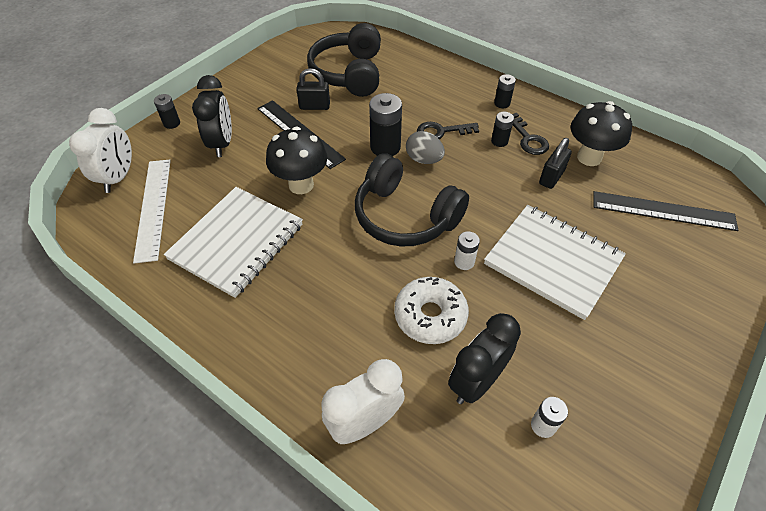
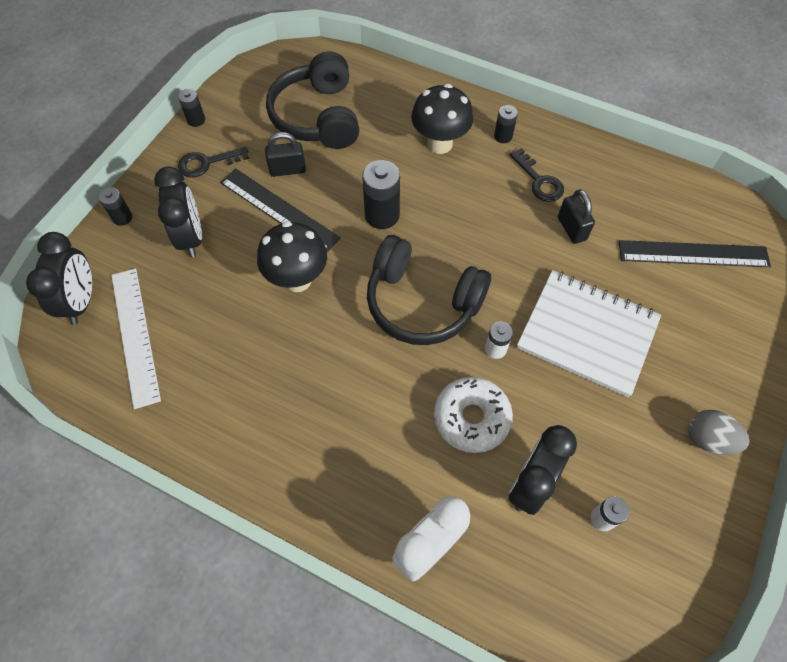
camera: 10 degrees left, 10 degrees up
(118, 178) = (81, 302): white clock -> black clock
(237, 242) = (243, 364): white notebook -> none
(424, 160) = (428, 226): grey egg -> grey egg (708, 439)
(441, 132) = (441, 185): black key -> black key (207, 163)
(499, 141) = (508, 189): black battery -> black battery (196, 120)
(551, 177) = (571, 229): black padlock -> black padlock turned 45 degrees counterclockwise
(589, 157) = (608, 197): black mushroom -> black mushroom (439, 144)

